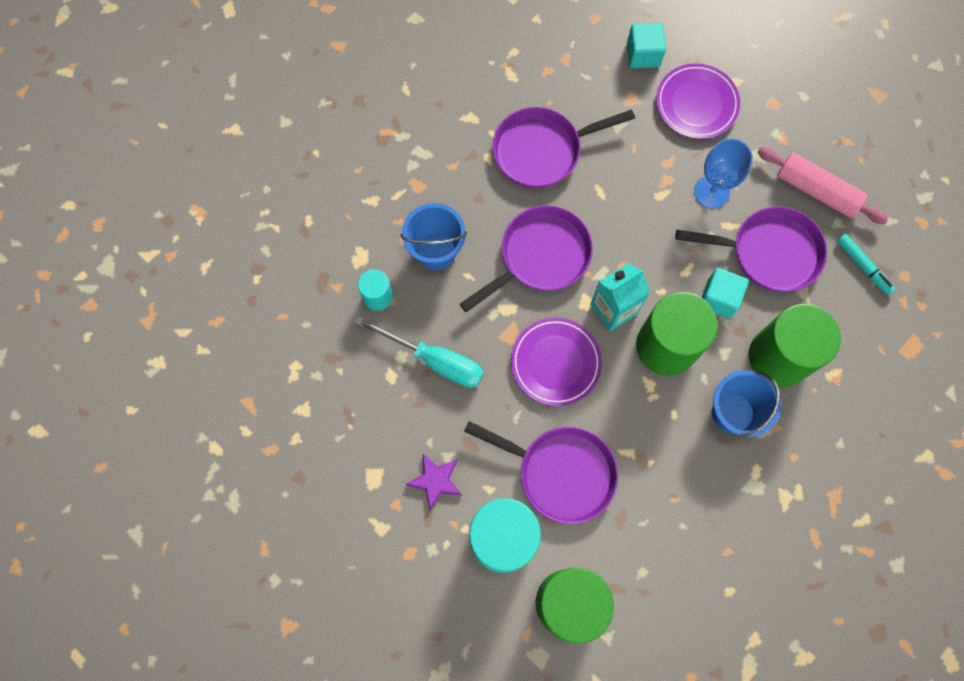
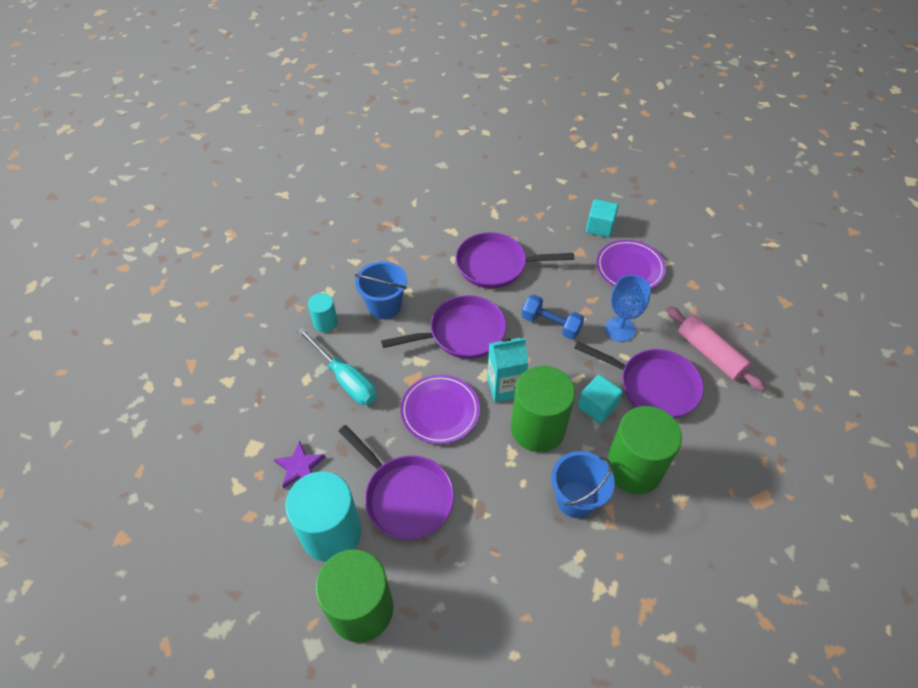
camera: 20 degrees right, 20 degrees down
(634, 211) = (551, 324): none -> blue dumbbell
(863, 266) = (734, 421): turquoise marker -> none

